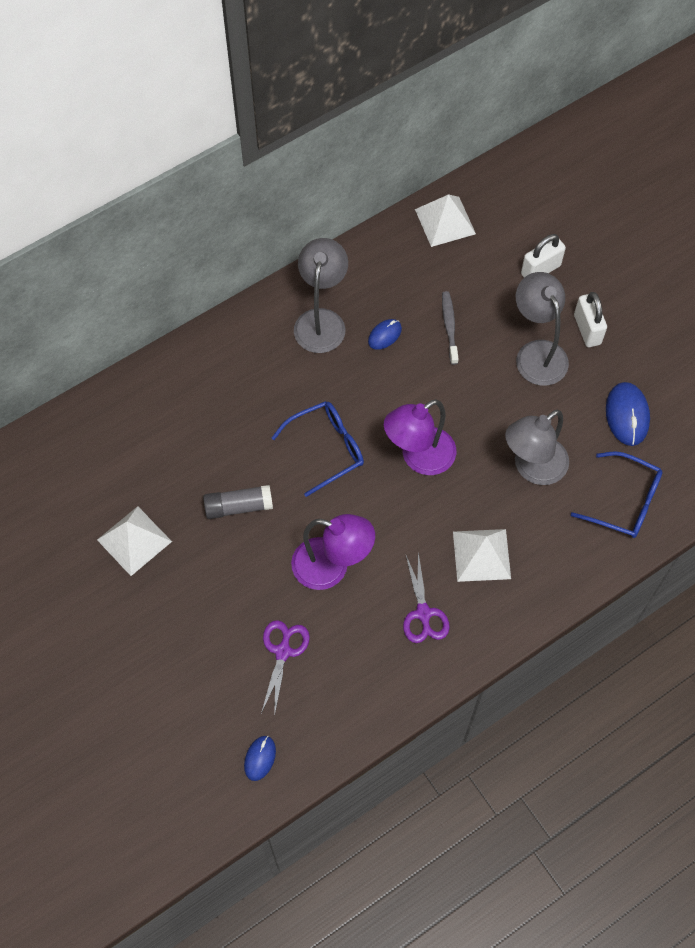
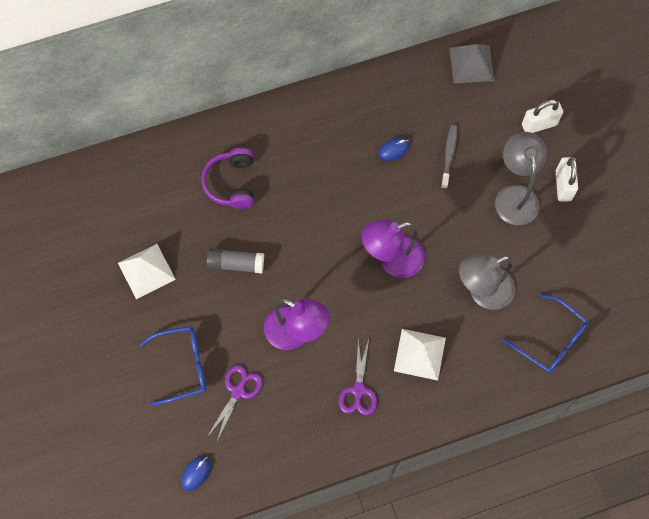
camera: 15 degrees right, 5 degrees up
(207, 417) = (231, 183): none -> purple headphones
(321, 321) = (345, 125): grey lamp -> none
(327, 448) = (320, 233): blue glasses -> blue glasses (183, 366)
(445, 221) = (471, 64): white pyramid -> grey pyramid
(627, 415) = (575, 267): blue mouse -> none

